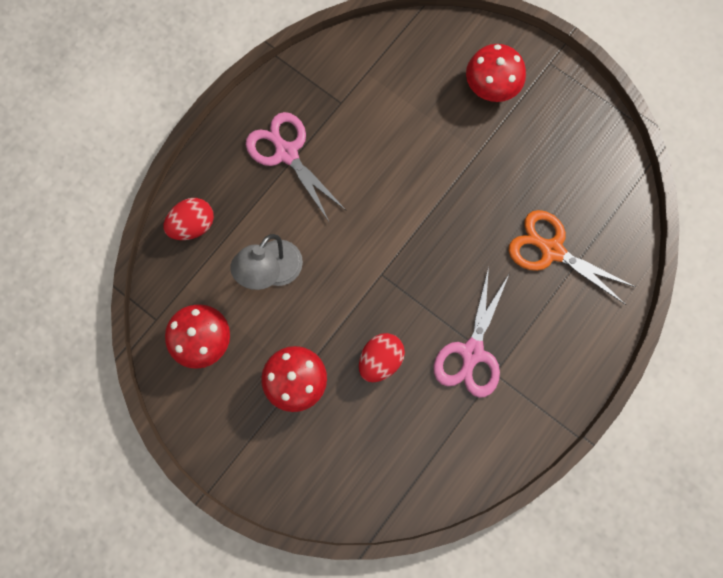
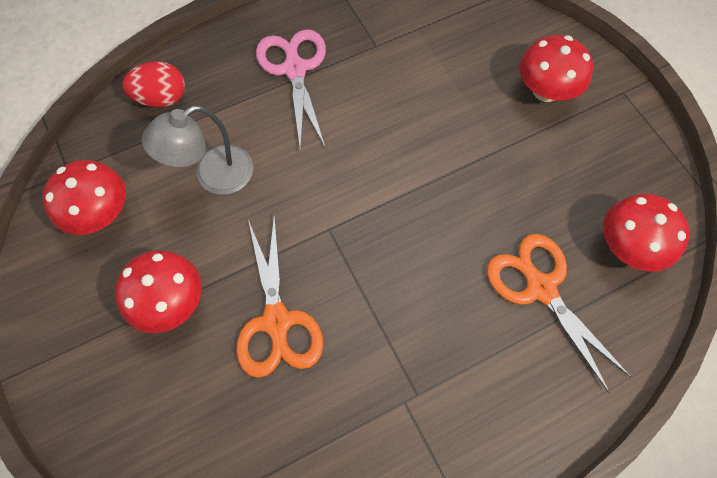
camera: 25 degrees right, 10 degrees down
(380, 360) = (277, 322): red egg -> orange scissors
(471, 353) = (387, 364): pink scissors -> none
(599, 192) = (628, 247): none -> red mushroom

